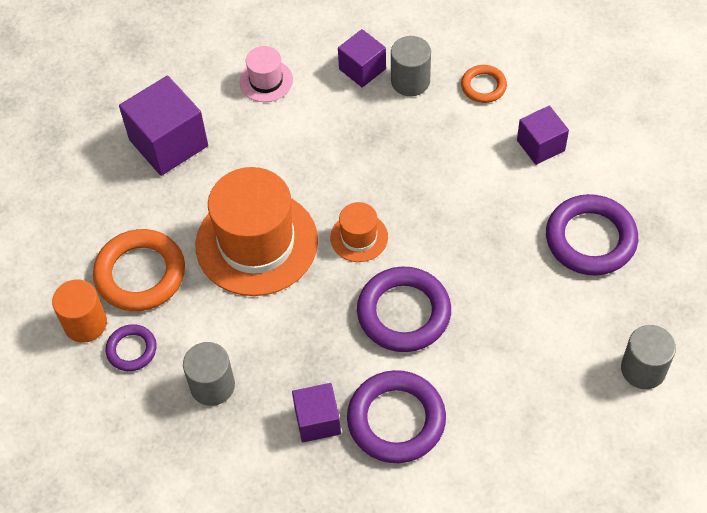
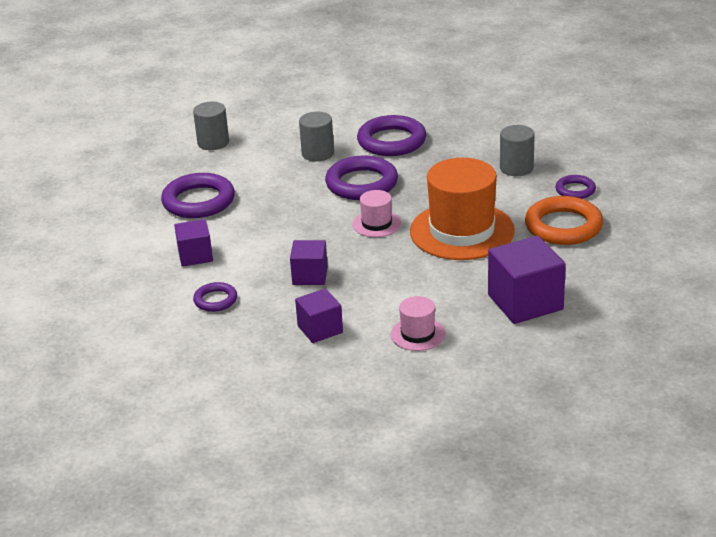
camera: 165 degrees left, 25 degrees down
(85, 323) = (611, 206): orange cylinder -> none
(317, 420) = (446, 146): purple cube -> purple cube (310, 276)
(359, 237) = (376, 224): orange hat -> pink hat
(410, 81) = (279, 313): grey cylinder -> grey cylinder (318, 153)
(483, 86) = (215, 300): orange ring -> purple ring

